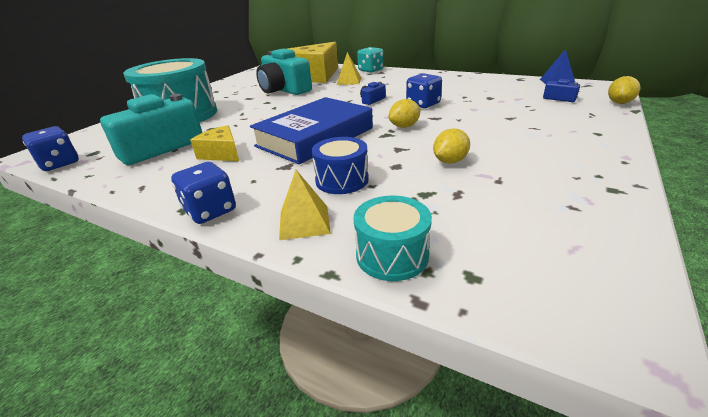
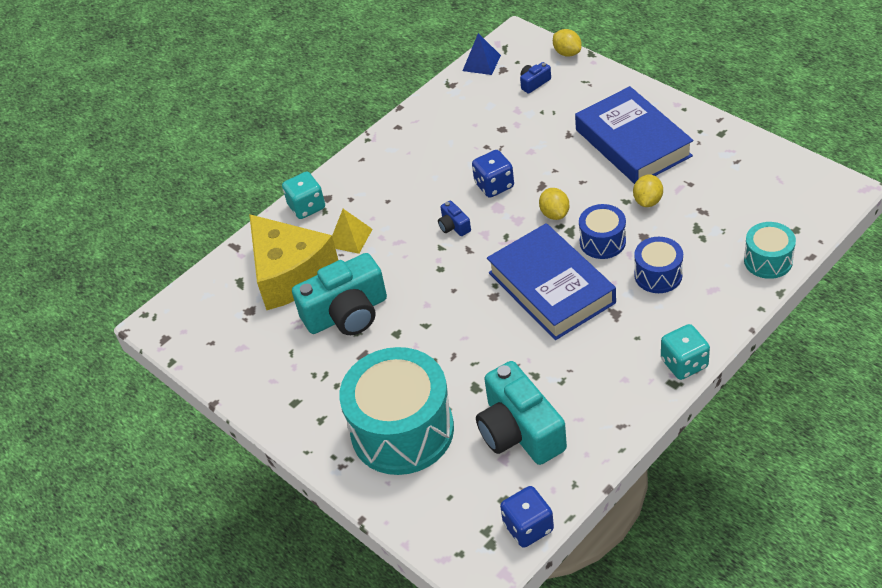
camera: 70 degrees left, 15 degrees up
(210, 211) = (684, 363): blue dice -> turquoise dice
(222, 154) = (564, 367): yellow cheese -> none
(304, 222) = (717, 303): yellow pyramid -> none
(379, 148) = (602, 242): none -> blue drum
(450, 161) = (647, 201): yellow lemon -> yellow lemon turned 45 degrees clockwise
(531, 143) = (632, 143): none -> blue book

